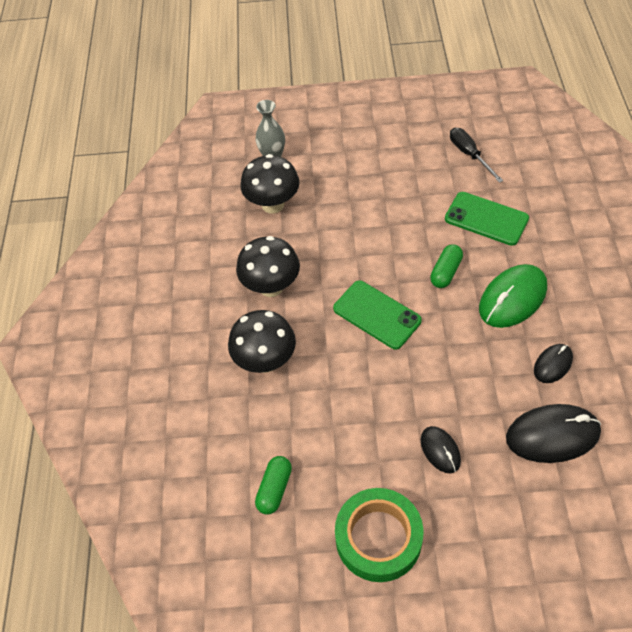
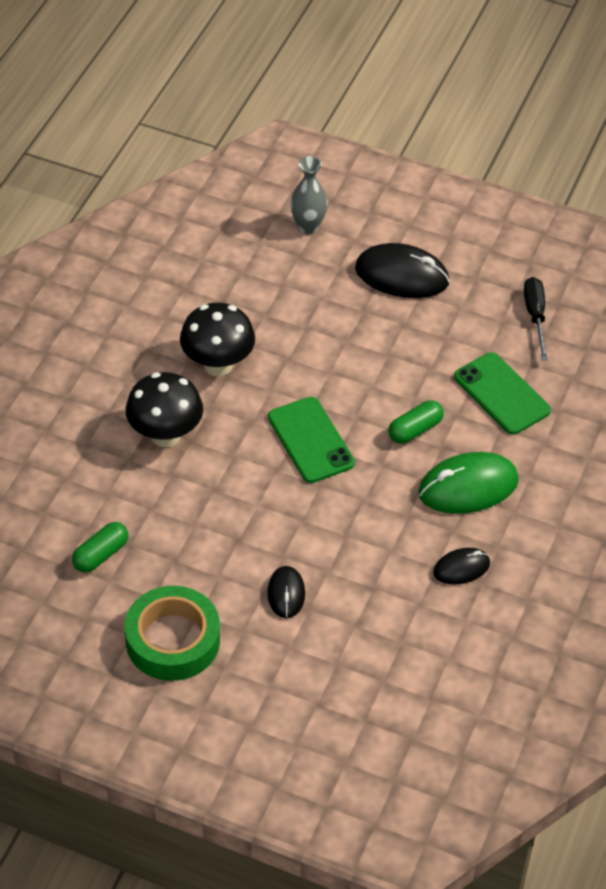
camera: 20 degrees right, 5 degrees down
(273, 204) = (274, 279): black mushroom -> none
(552, 435) = (410, 631): black mouse -> black mouse (402, 275)

